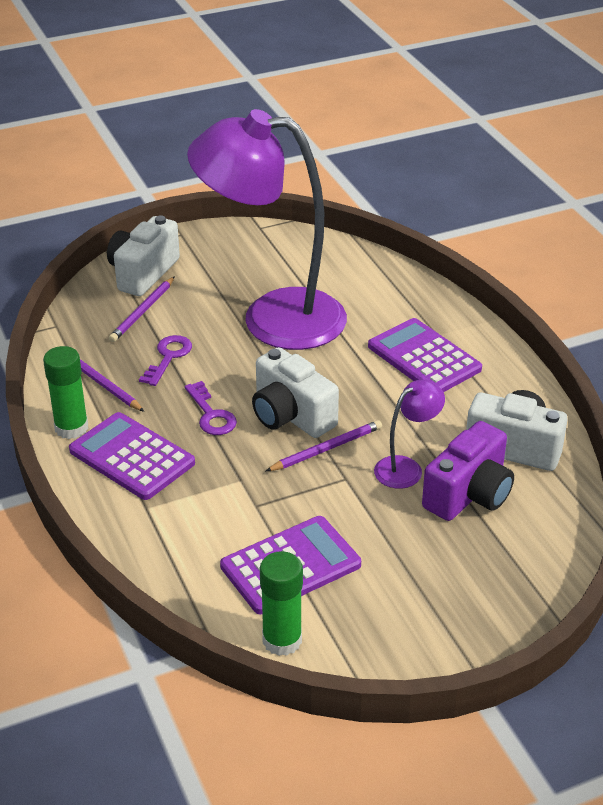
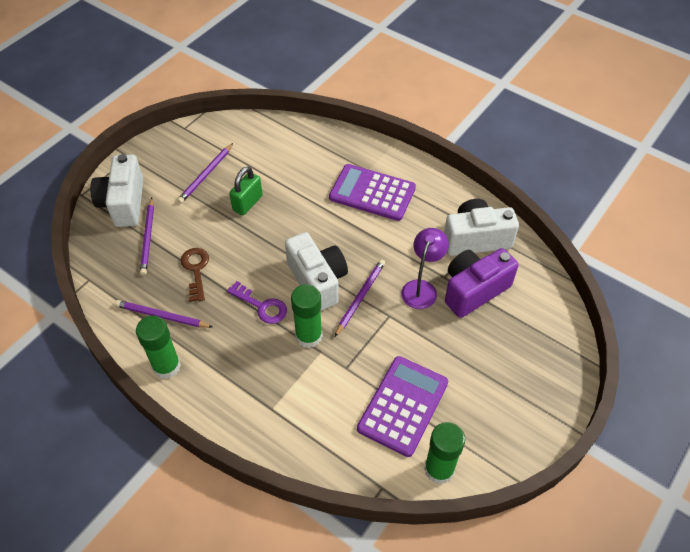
camera: 30 degrees left, 15 degrees up
(132, 457) = (230, 370): purple calculator -> none
(168, 357) = (195, 270): purple key -> brown key
(239, 461) = (308, 336): none -> green glue stick
(248, 277) = (206, 175): none -> purple pencil
(272, 318) = (247, 203): purple lamp -> green padlock
(291, 415) = (317, 281): white camera -> white camera turned 135 degrees counterclockwise
(469, 494) = (474, 290): purple camera -> purple camera turned 135 degrees counterclockwise

